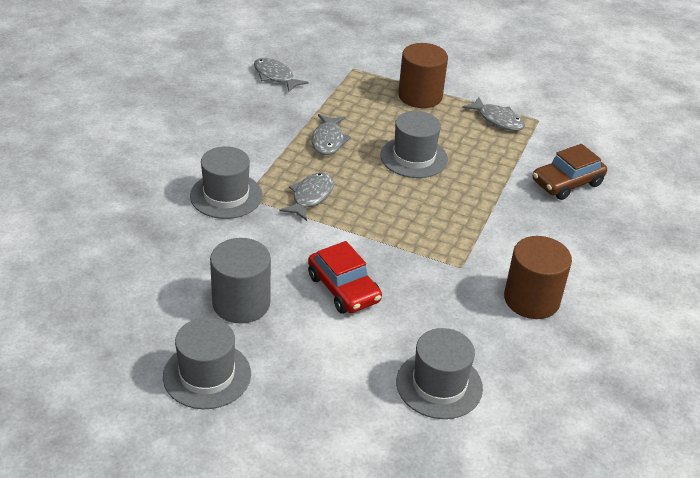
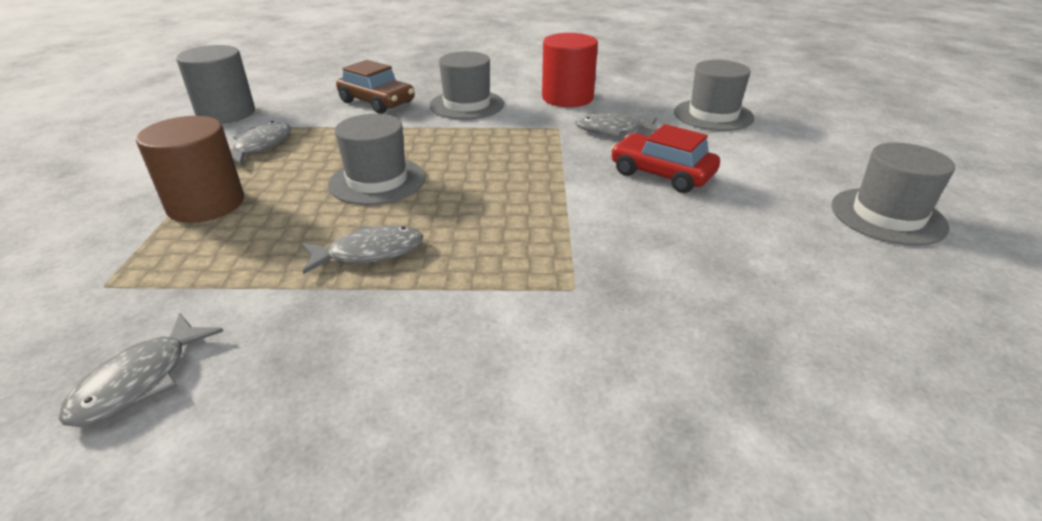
camera: 110 degrees left, 5 degrees down
(226, 195) = (589, 308): grey hat -> grey hat (467, 105)
(241, 303) = (768, 226): grey cylinder -> grey cylinder (226, 114)
(311, 197) = (523, 232): grey fish -> grey fish (613, 130)
(343, 289) = (662, 174): red car -> red car turned 90 degrees counterclockwise
(531, 299) = (567, 98): brown cylinder -> red cylinder

